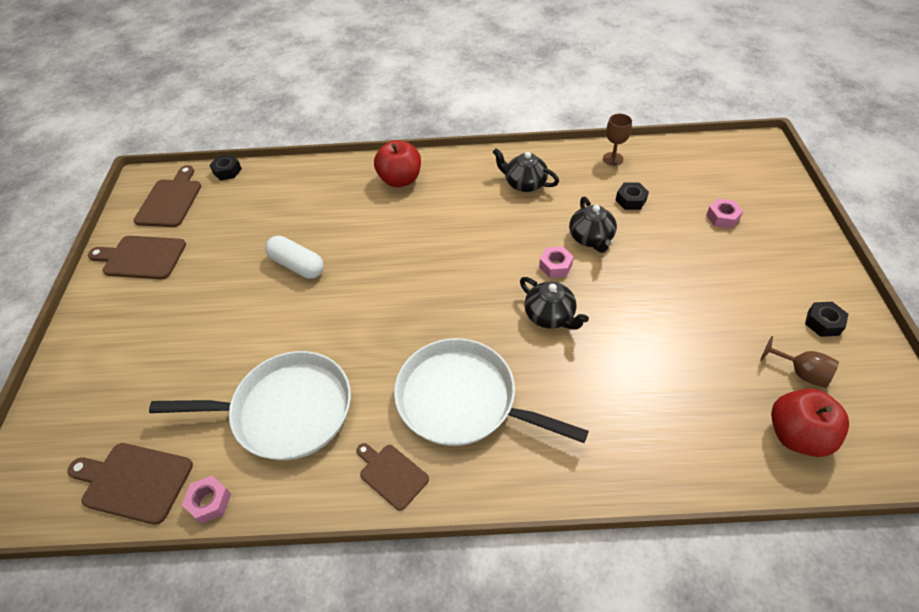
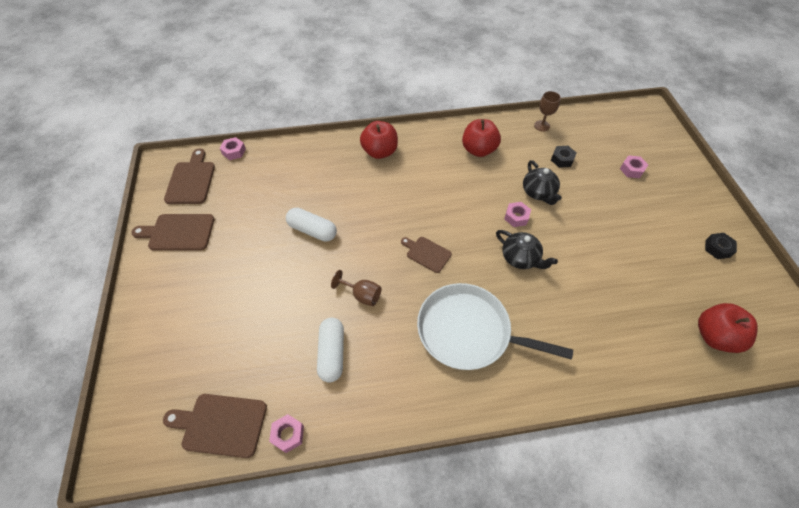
camera: 10 degrees left, 5 degrees up
(227, 171) = (234, 151): black nut -> pink nut
(286, 410) = (332, 353): white pan -> white capsule
(391, 474) = (427, 397): brown cutting board -> brown cutting board (427, 253)
(524, 183) = (478, 150): black teapot -> red apple
(800, 372) = (708, 288): brown goblet -> brown goblet (362, 295)

